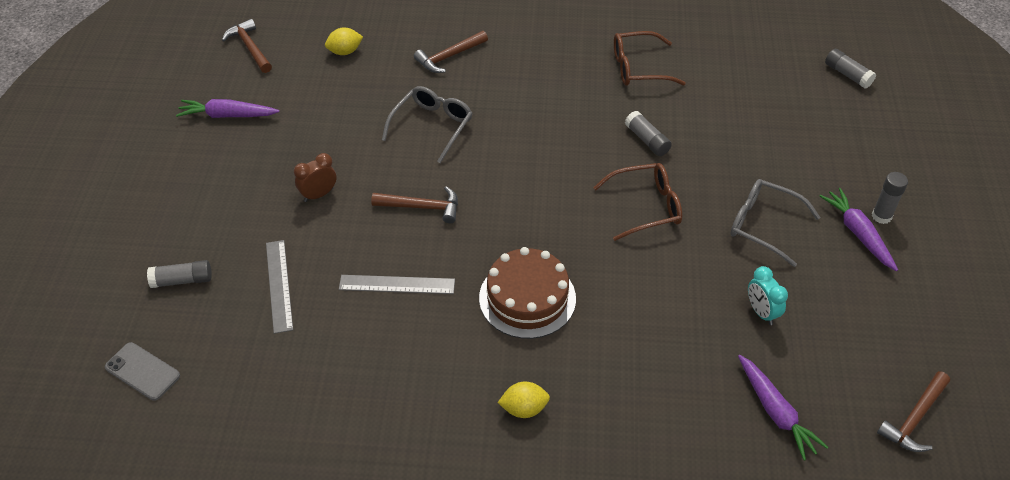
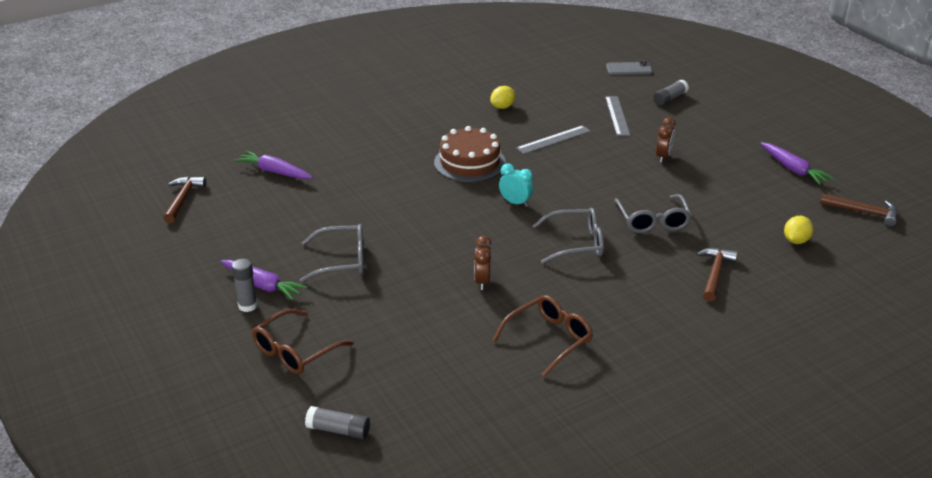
camera: 145 degrees right, 15 degrees down
(227, 115) = (793, 169): purple carrot -> purple carrot turned 90 degrees clockwise
(279, 285) = (617, 115): grey ruler -> grey ruler turned 45 degrees clockwise
(422, 207) = (591, 176): brown hammer -> none
(524, 409) = (421, 124): yellow lemon -> yellow lemon (502, 107)
(527, 137) = (576, 243): none -> grey glasses
(646, 207) = (440, 237): brown glasses -> brown glasses (295, 351)
(647, 140) = (482, 281): grey glue stick -> brown clock
(761, 312) = (312, 211): turquoise clock -> turquoise clock (515, 203)

